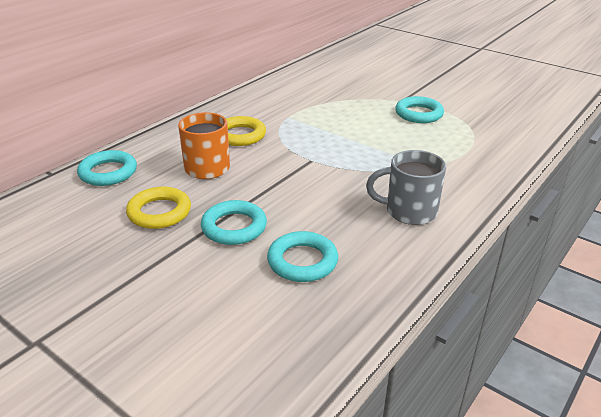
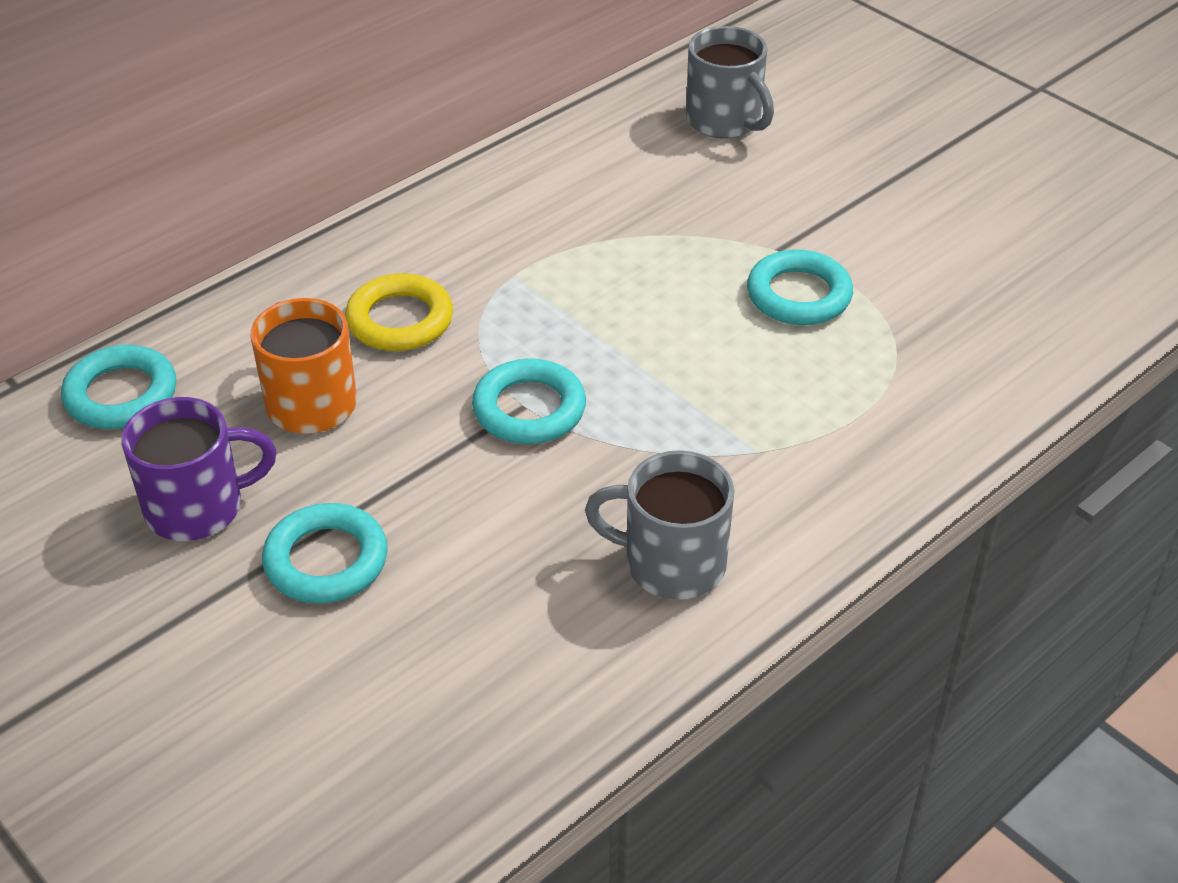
camera: 10 degrees right, 10 degrees up
(159, 212) = (198, 507): yellow ring -> purple mug
(302, 261) = (429, 656): turquoise ring -> turquoise ring (529, 409)
(359, 64) = (725, 121): none -> grey mug

